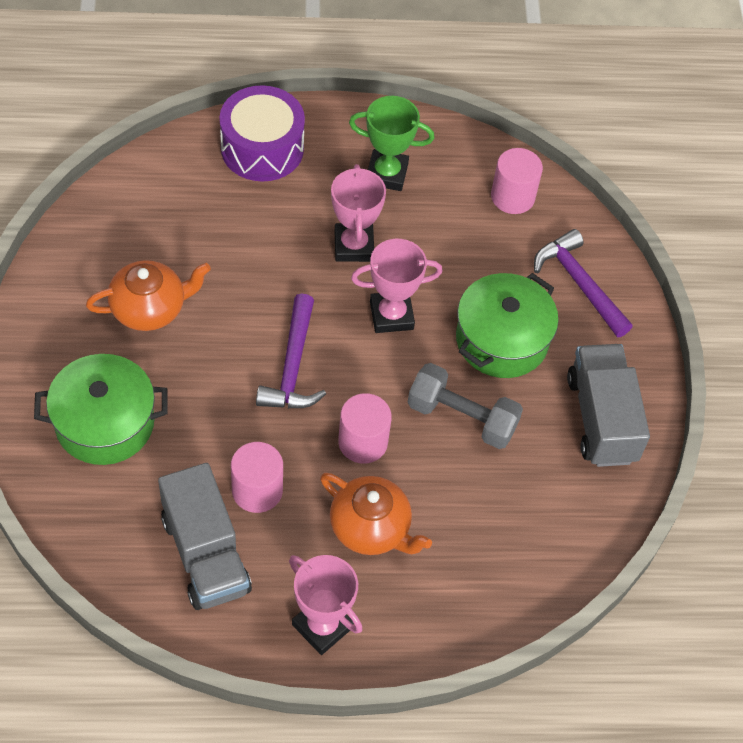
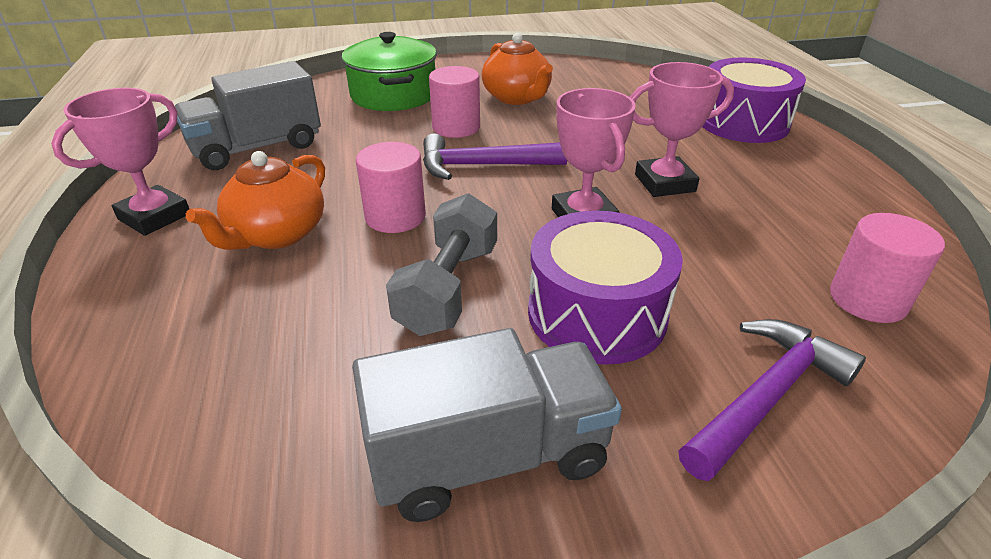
camera: 85 degrees right, 20 degrees down
(257, 490) = (328, 164): pink cylinder -> pink cylinder (456, 127)
(386, 174) = (790, 193): green trophy -> none
(501, 339) = (597, 313): green pot -> purple drum

